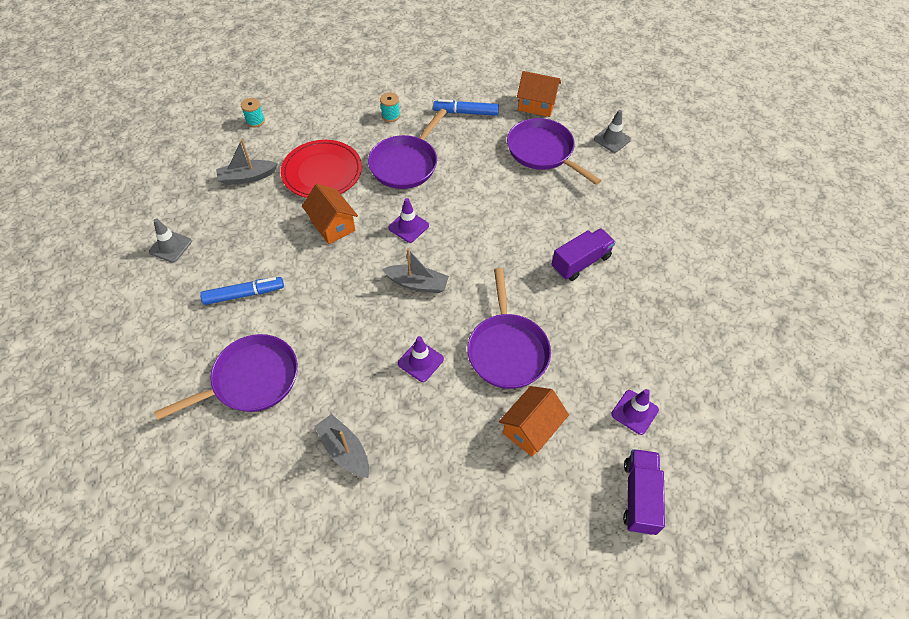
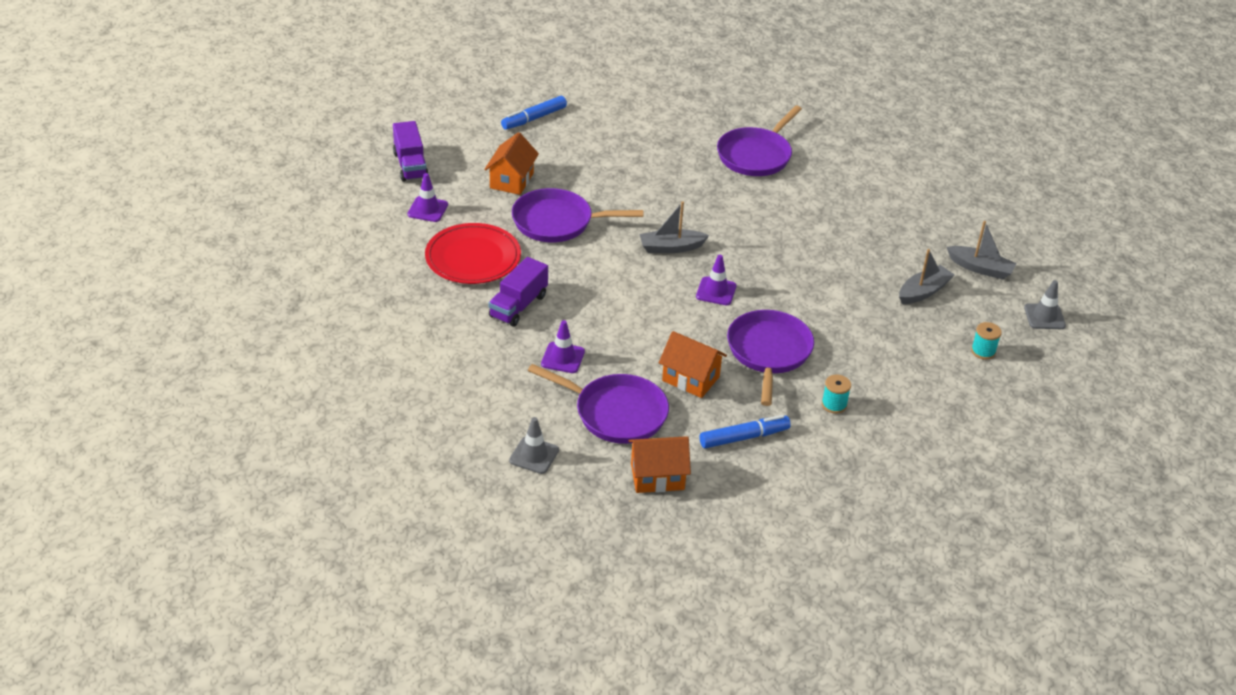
camera: 155 degrees right, 15 degrees down
(170, 246) = (924, 217): grey traffic cone -> grey traffic cone (1044, 317)
(244, 294) = (819, 202): blue marker -> blue marker (534, 118)
(322, 172) = (851, 318): red plate -> red plate (473, 258)
(333, 225) = (792, 272): orange house -> orange house (690, 379)
(344, 450) = (649, 138): grey boat -> grey boat (980, 268)
(420, 361) = (628, 197): purple traffic cone -> purple traffic cone (563, 358)
(507, 350) = (557, 222): purple pan -> purple pan turned 60 degrees counterclockwise

